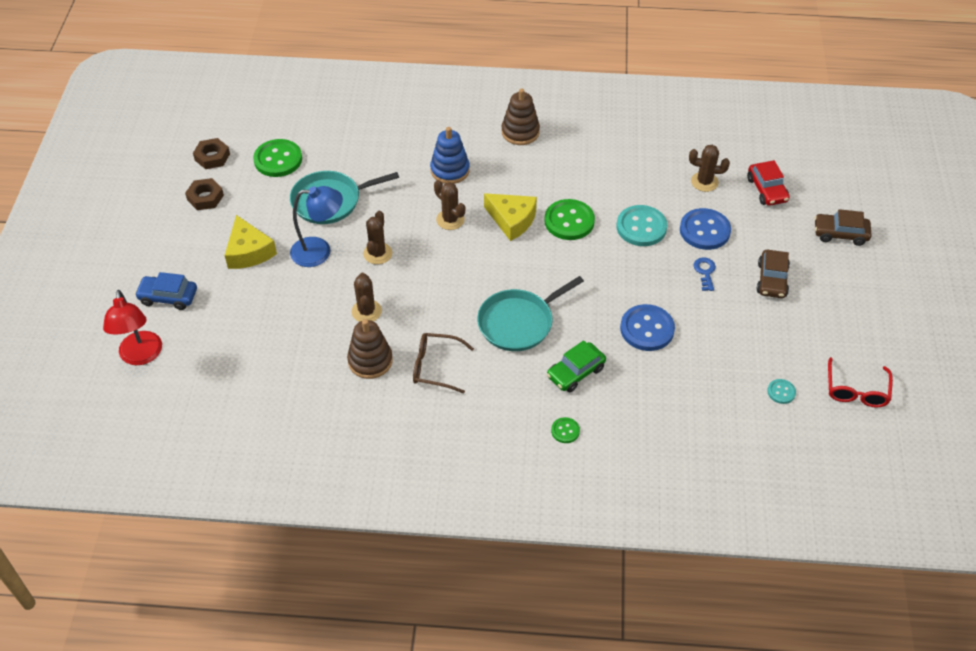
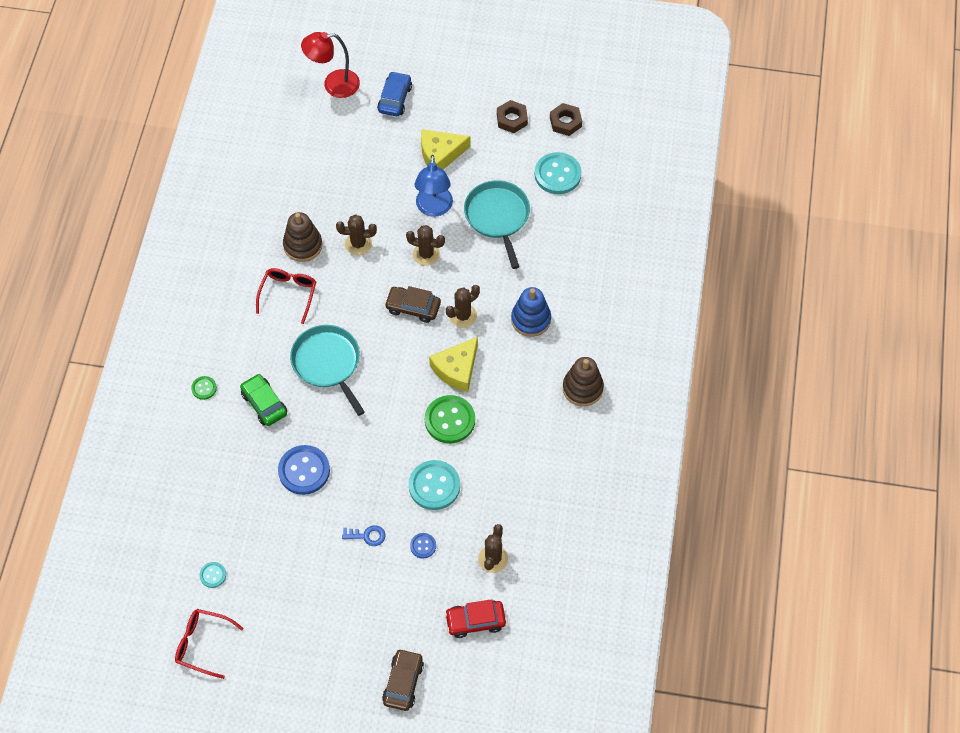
camera: 95 degrees right, 10 degrees up
(278, 159) = (557, 174): green button -> turquoise button
(435, 367) = (288, 294): brown glasses -> red glasses
(704, 230) = (423, 546): blue button -> blue button, size x0.50
(772, 280) = (349, 597): brown car -> brown car (413, 307)

